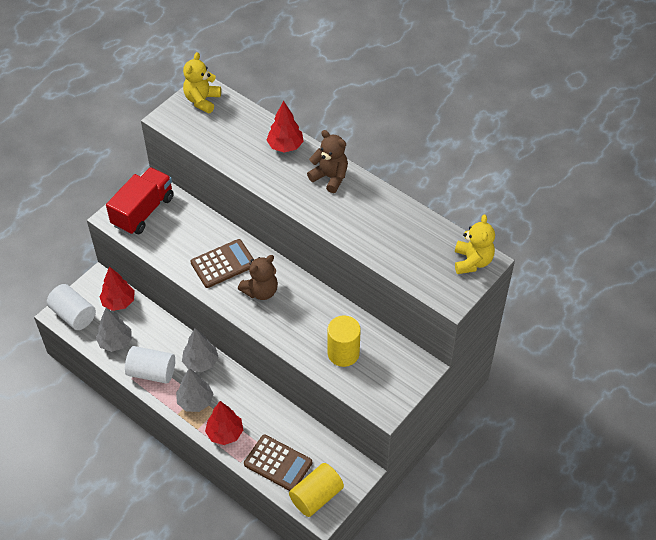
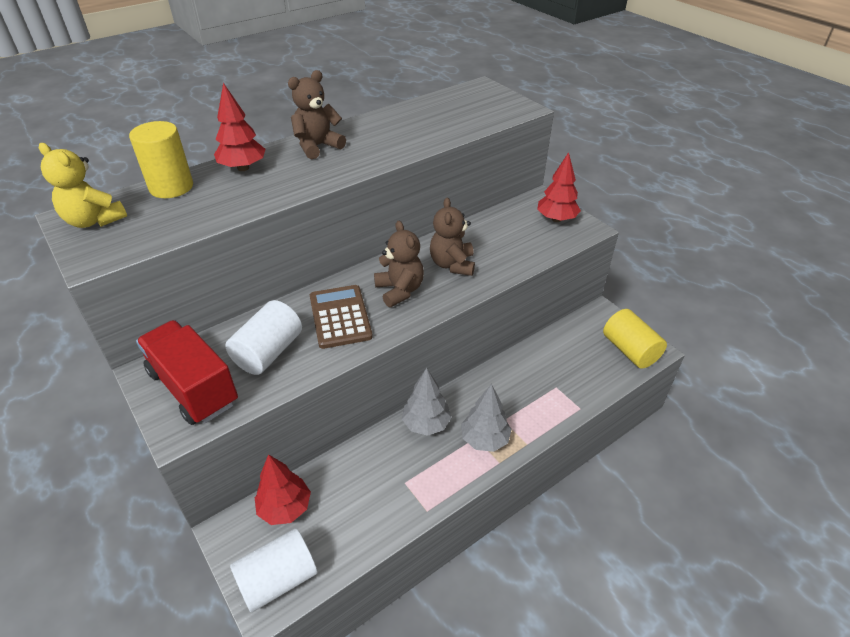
camera: 75 degrees left, 10 degrees down
(115, 342) = (356, 522): grey tree -> none
(152, 372) = (424, 482): white cylinder -> white cylinder (268, 352)
(225, 433) = (537, 416): red tree -> red tree (556, 219)
(278, 463) = (585, 374): brown calculator -> none
(302, 318) = (452, 264): none -> brown teddy bear
(343, 353) = (510, 243): yellow cylinder -> yellow cylinder (171, 187)
(472, 261) = (479, 92): yellow teddy bear -> none

